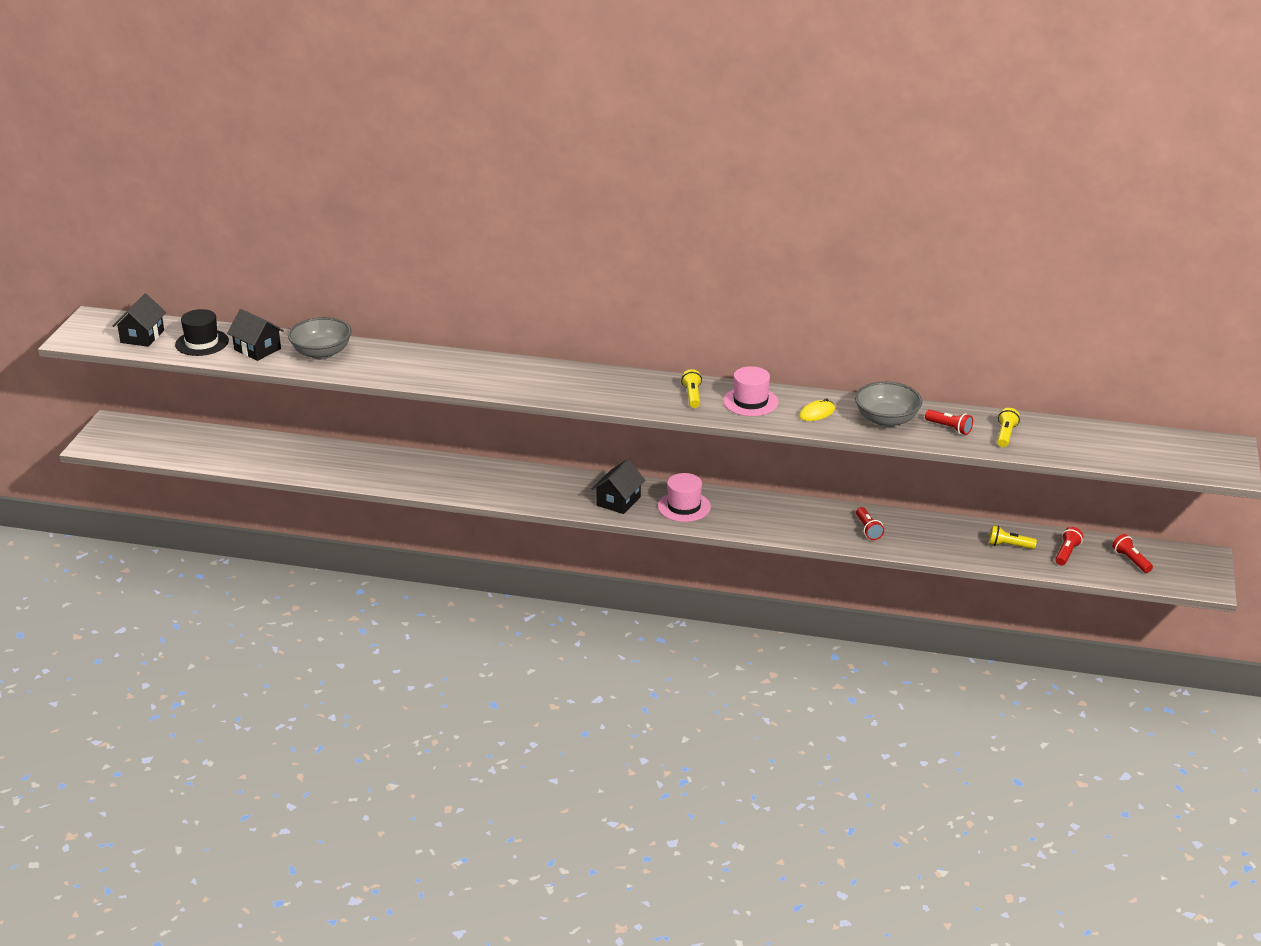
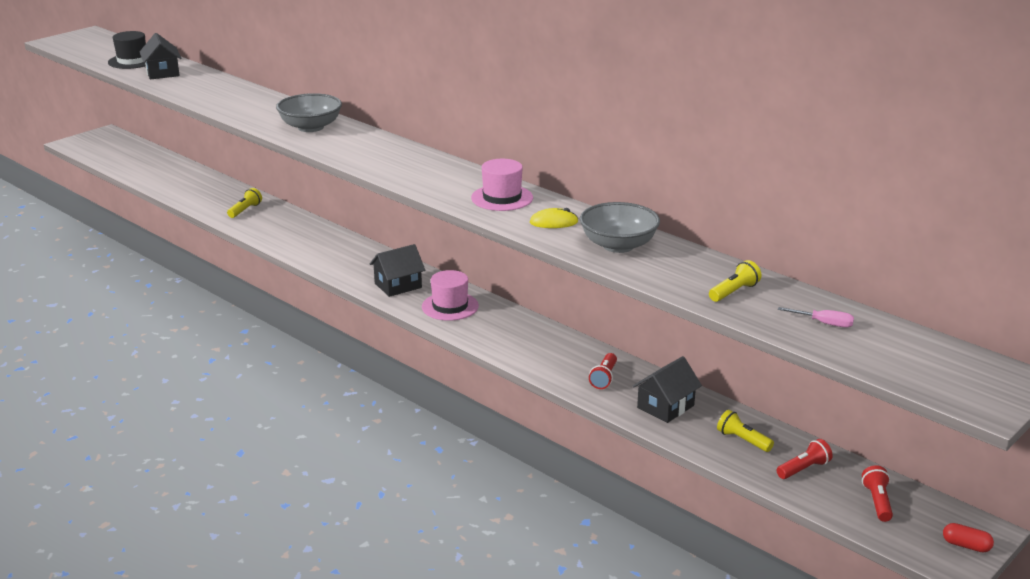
camera: 30 degrees right, 5 degrees down
(142, 336) = (100, 49): black house -> black house (665, 406)
(321, 353) = (203, 84): grey bowl -> grey bowl (310, 127)
(692, 396) = (454, 181): yellow flashlight -> yellow flashlight (245, 210)
(949, 428) = (677, 269): red flashlight -> none
(1085, 442) = (824, 323): none -> pink screwdriver
(1205, 571) = (966, 546): none -> red capsule

